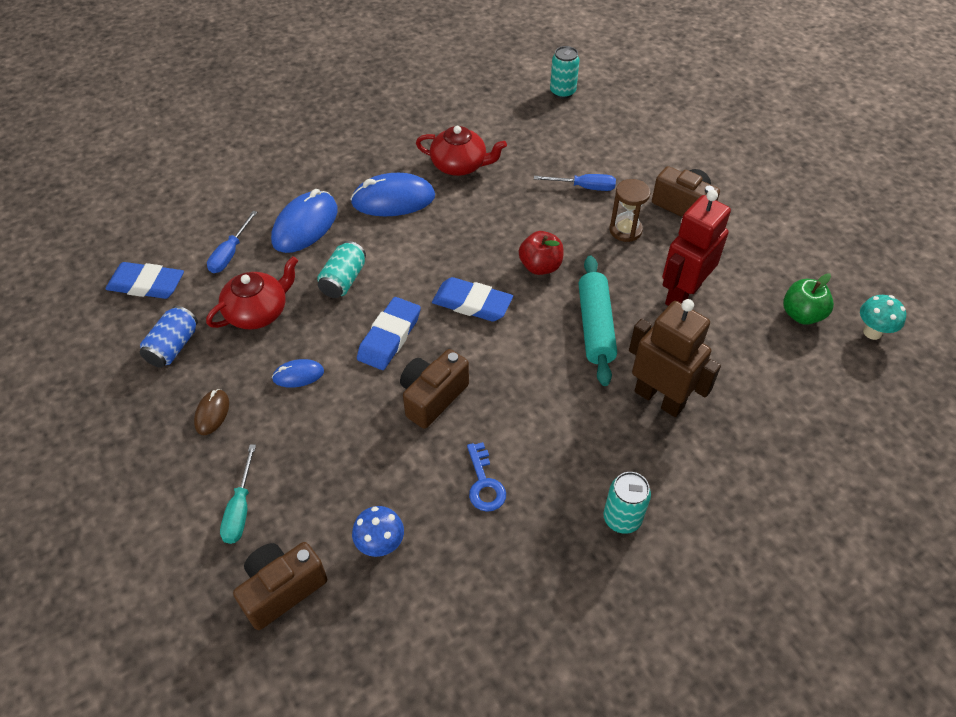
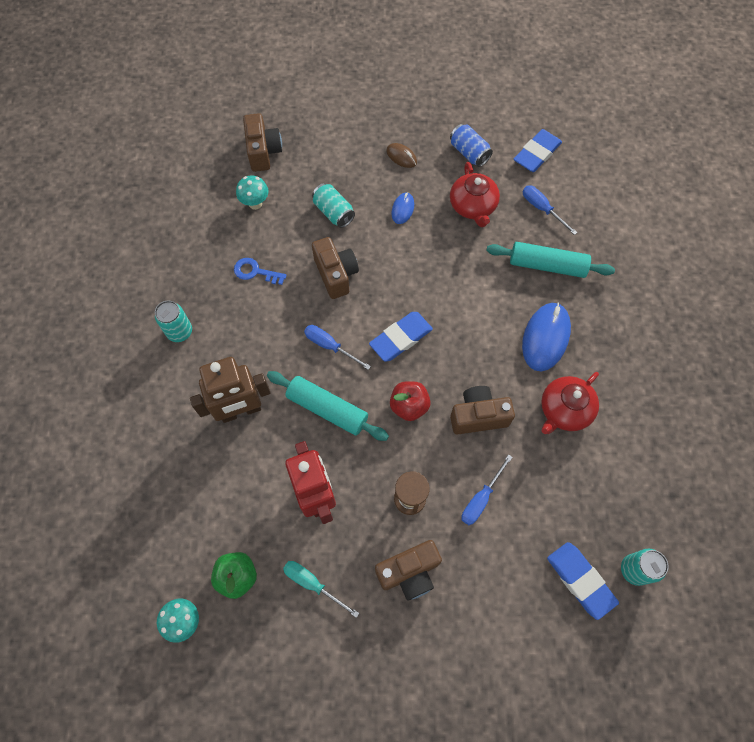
camera: 120 degrees right, 15 degrees up
(240, 509) = (325, 149): turquoise screwdriver -> turquoise screwdriver (312, 584)
(305, 225) = (547, 265): blue mouse -> turquoise rolling pin
(343, 280) = (473, 267): turquoise can -> turquoise can (334, 212)
(381, 545) = (255, 204): blue mushroom -> turquoise mushroom
(389, 337) = (402, 272): blue eraser -> blue eraser (580, 580)
(510, 216) = (478, 416): none -> brown camera
(526, 358) = (330, 346): none -> blue screwdriver

